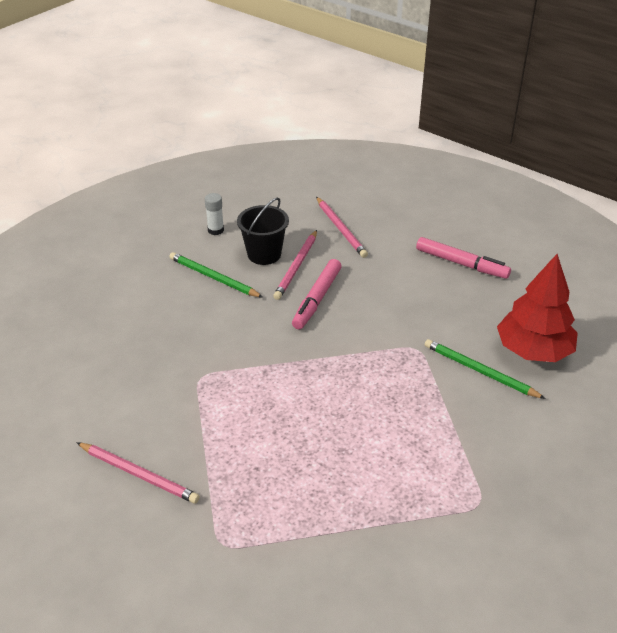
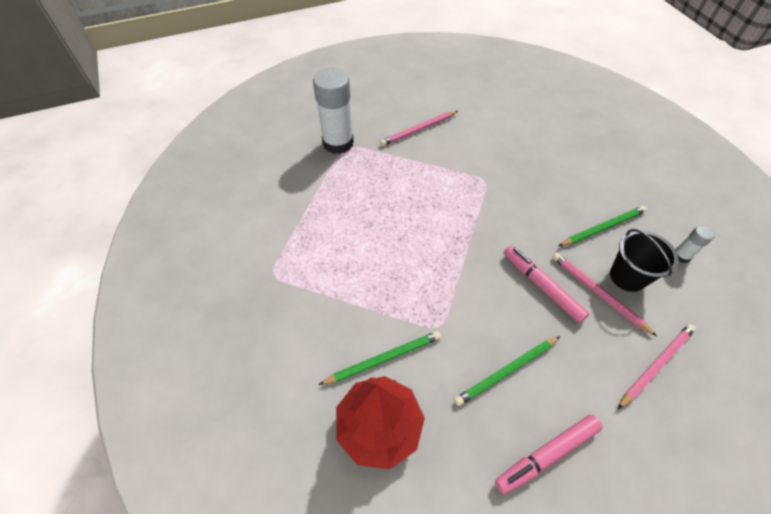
camera: 120 degrees right, 15 degrees up
(222, 558) = (338, 143): none -> white glue stick
(341, 229) = (656, 365): pink pencil -> pink pencil turned 135 degrees clockwise
(418, 297) = (506, 371): none -> green pencil

